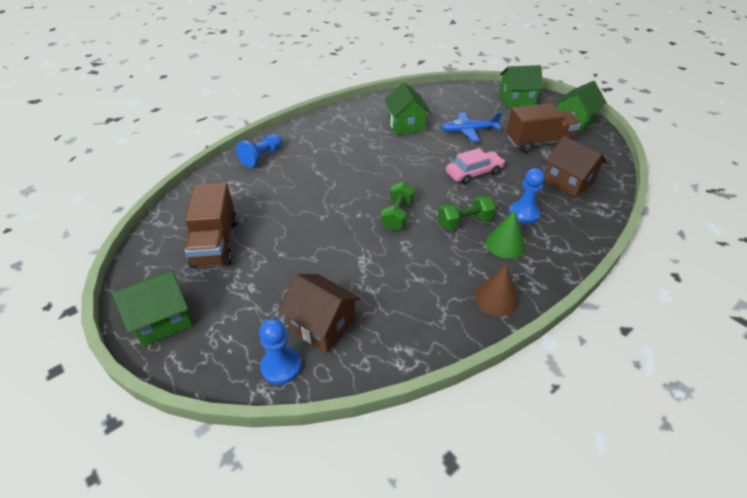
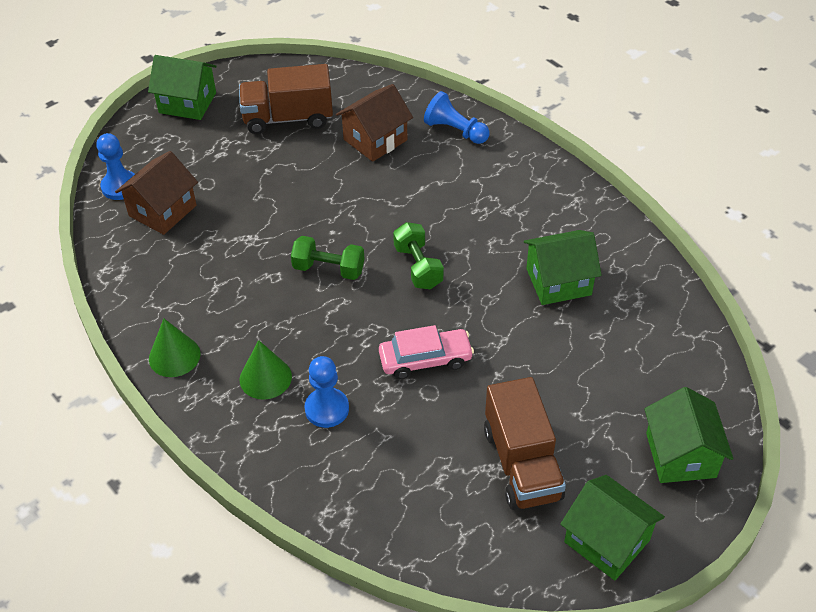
camera: 90 degrees right, 5 degrees up
(162, 319) = (187, 103): green house -> green house turned 45 degrees counterclockwise
(464, 222) = (312, 338): green dumbbell -> green dumbbell (418, 267)
(469, 131) = (549, 365): blue plane -> none
(473, 173) = (425, 359): pink car -> pink car turned 75 degrees counterclockwise
(496, 299) = (174, 356): brown cone -> green cone
(568, 181) = (405, 485): brown house -> brown house (375, 140)

